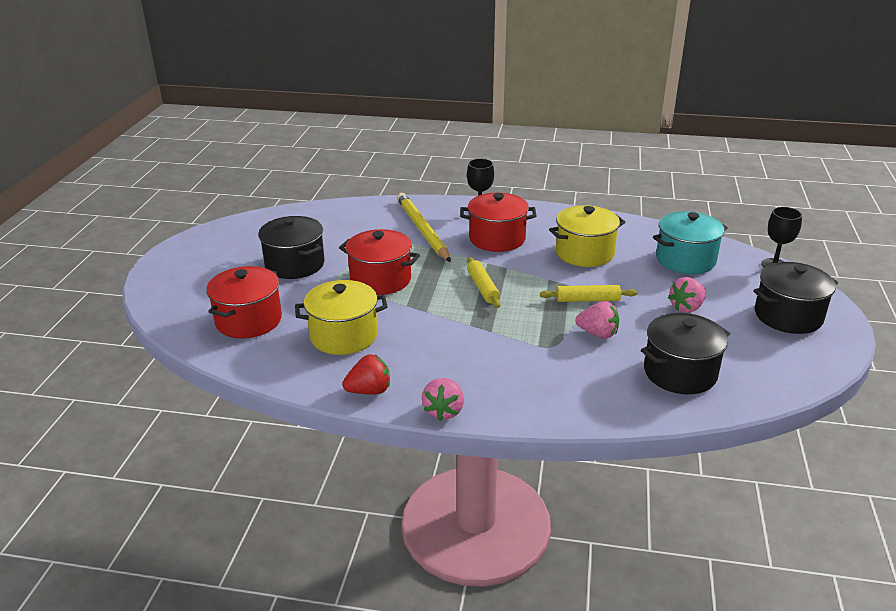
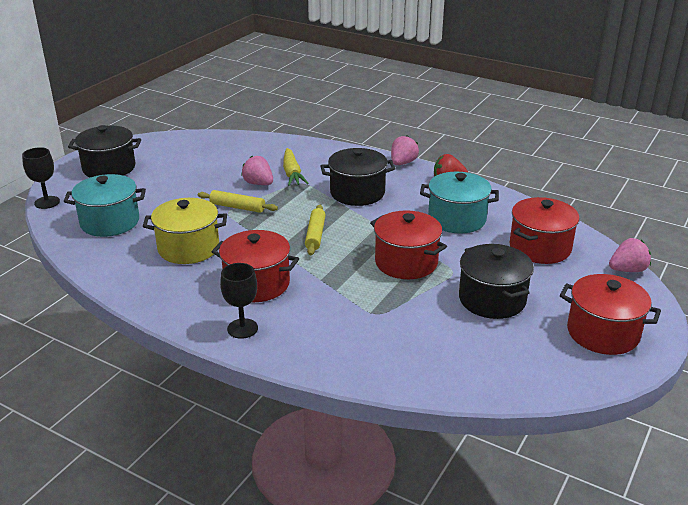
camera: 160 degrees left, 0 degrees up
(202, 258) = (602, 333): none -> red pot
(344, 336) = (457, 219): yellow pot -> turquoise pot
(423, 230) = (329, 315): yellow pencil -> none
(574, 358) = (292, 173): none -> yellow carrot
(680, 373) = (233, 154): black pot -> black pot (357, 193)
(686, 308) = (170, 187): pink strawberry -> pink strawberry (627, 270)

